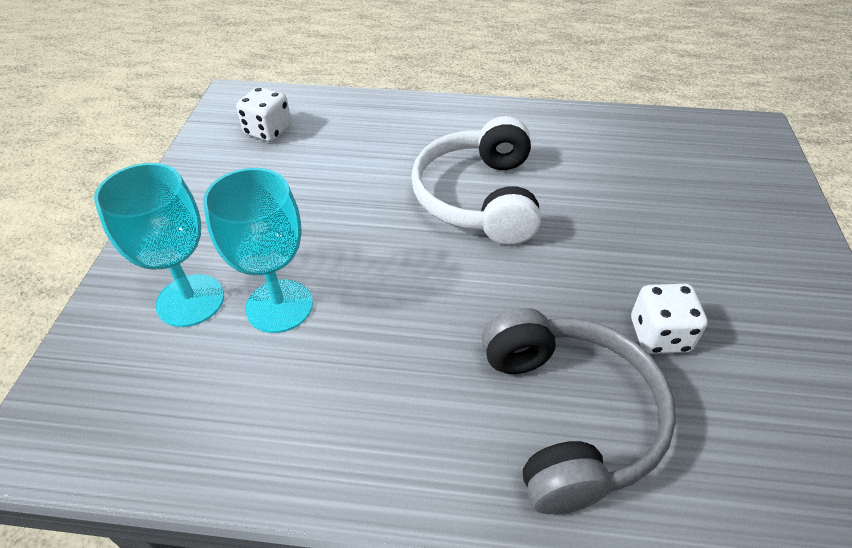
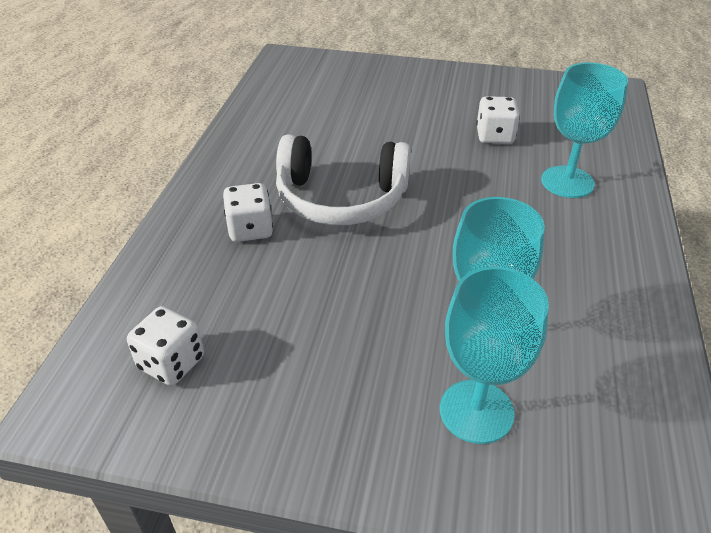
camera: 85 degrees left, 5 degrees down
(420, 146) = (250, 229): none -> white dice
(568, 416) = (567, 182): grey headphones -> turquoise goblet

